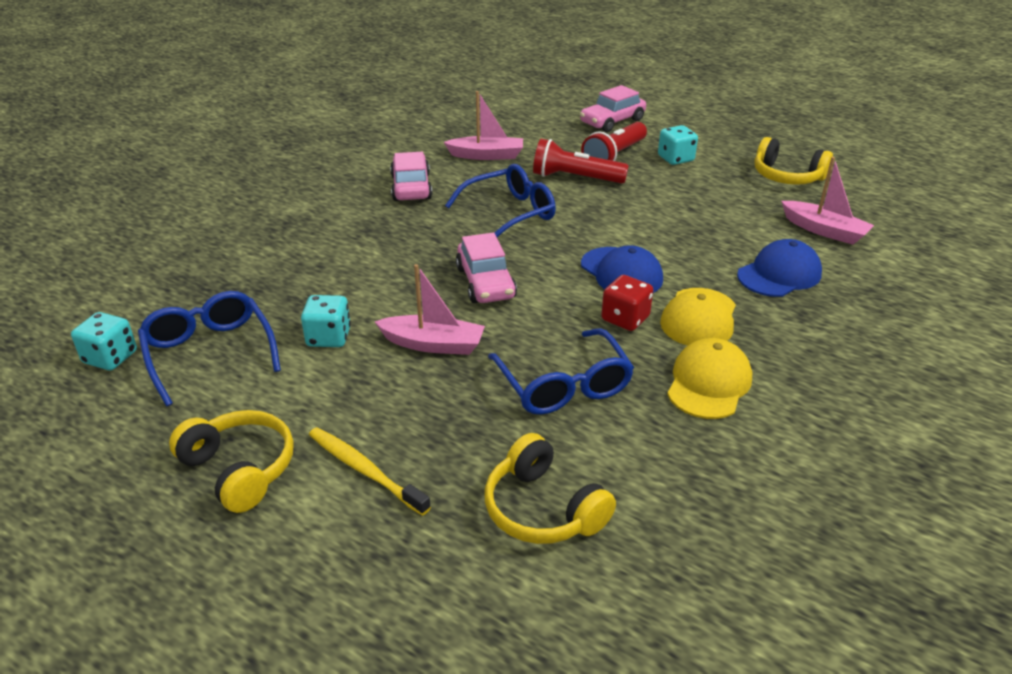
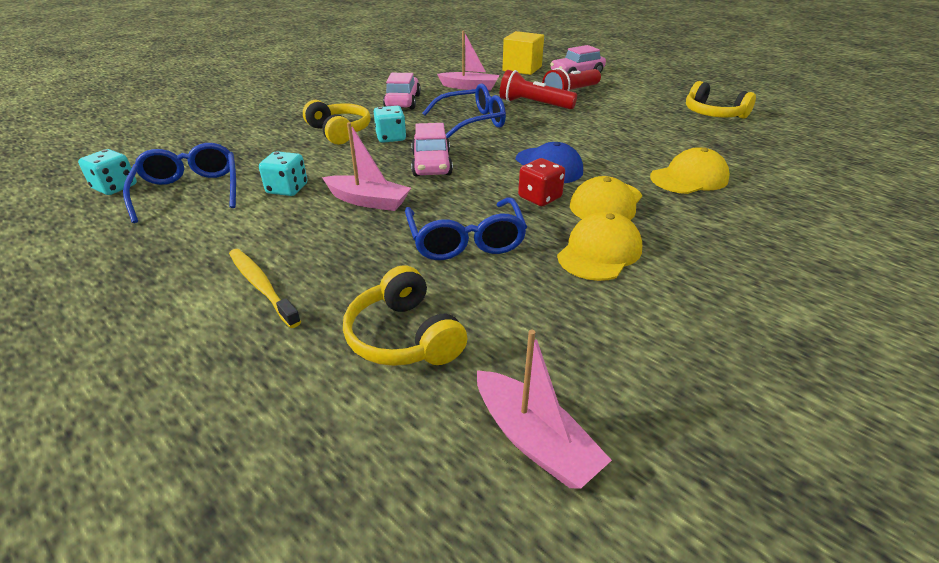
camera: 10 degrees right, 0 degrees up
(240, 469) = (160, 273): yellow headphones -> yellow headphones (339, 132)
(542, 118) = (522, 69): none -> yellow cube
(675, 158) = (620, 98): turquoise dice -> turquoise dice (391, 138)
(779, 274) = (689, 178): blue cap -> yellow cap
(824, 231) = (738, 151): pink boat -> pink boat (534, 440)

